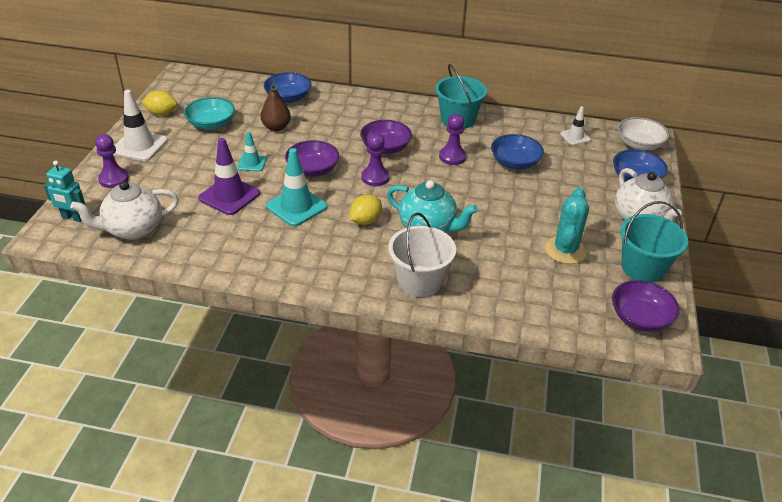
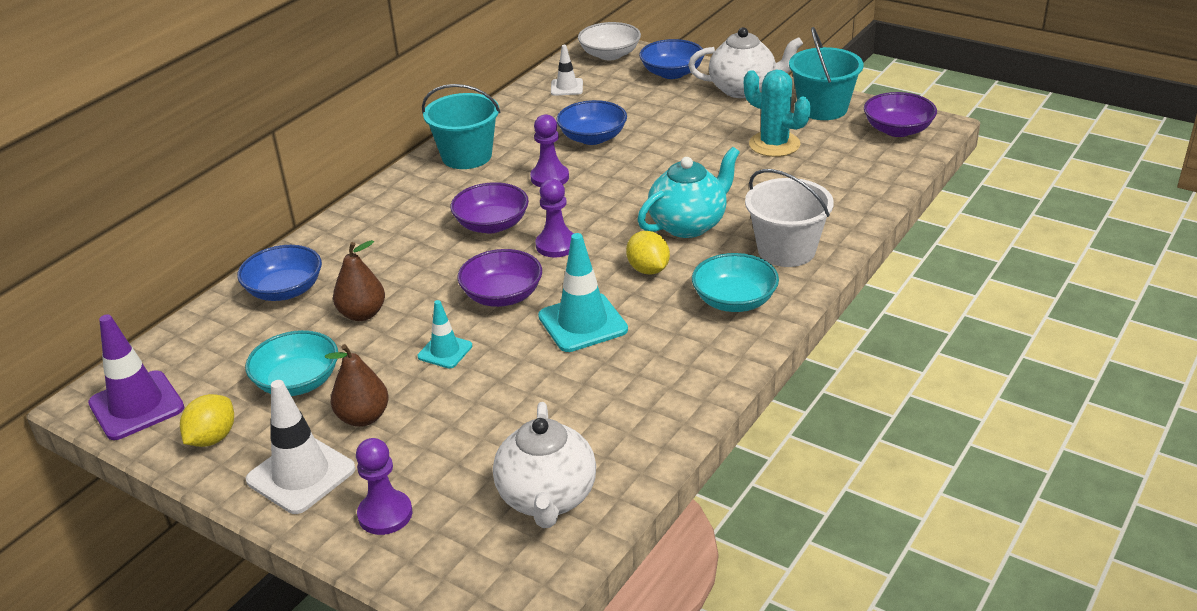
camera: 65 degrees left, 5 degrees down
(73, 218) = (472, 574): turquoise robot -> none
(187, 152) = (363, 417): none -> brown pear
(229, 196) = (518, 384): purple traffic cone -> purple traffic cone (136, 406)
(346, 266) = (734, 301): none -> turquoise bowl

